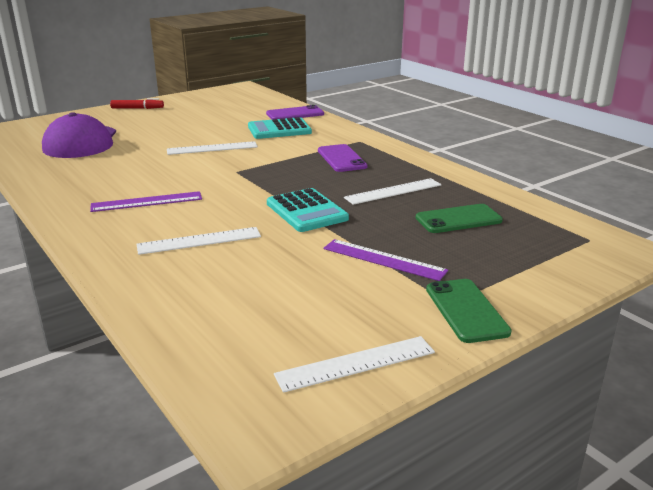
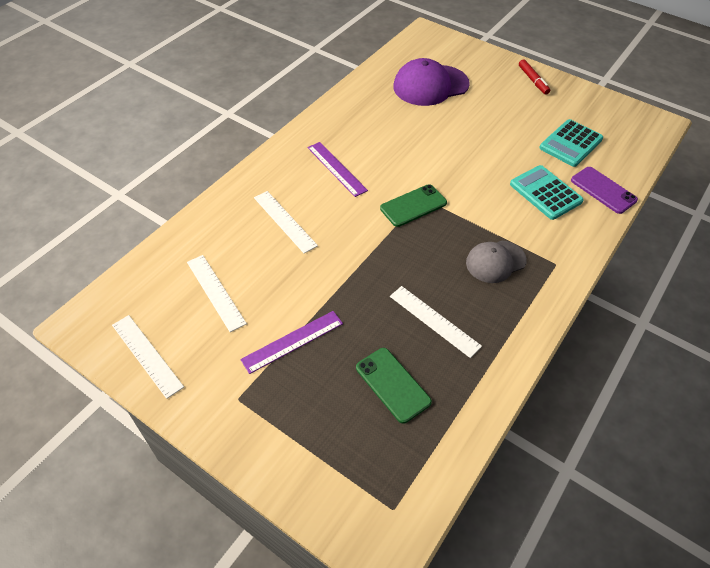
camera: 70 degrees right, 25 degrees up
(212, 148) = (465, 164): white ruler -> white ruler (215, 292)
(306, 211) = (361, 268): turquoise calculator -> turquoise calculator (570, 143)
(341, 158) = (495, 261): purple phone -> grey cap
(383, 259) = (292, 341): purple ruler -> purple ruler turned 45 degrees clockwise
(466, 310) = (227, 411): green phone -> green phone (413, 206)

